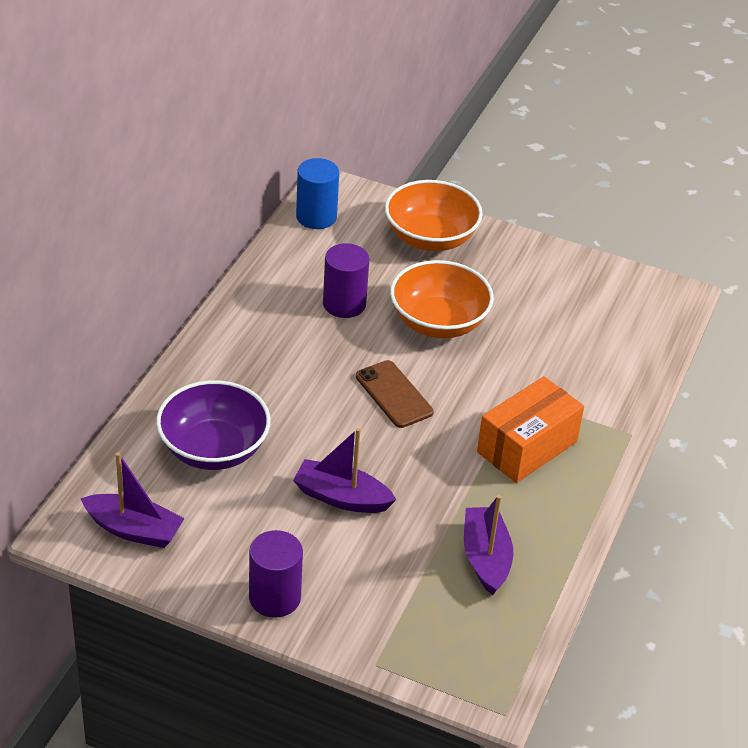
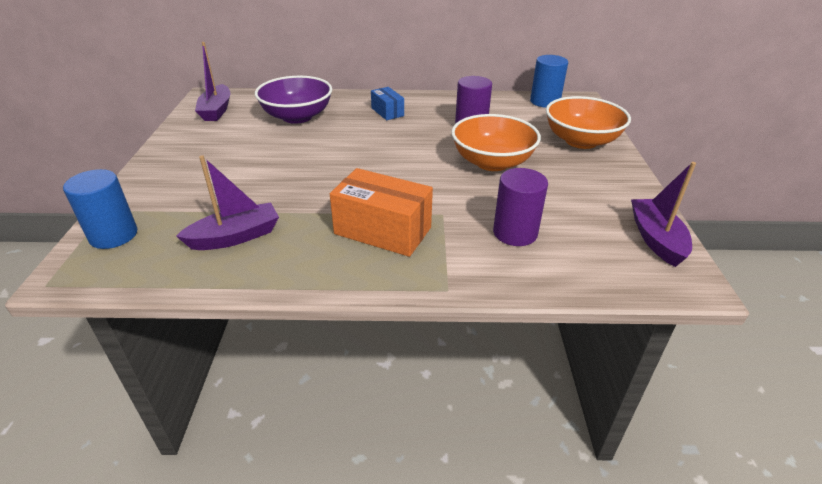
camera: 70 degrees right, 5 degrees down
(256, 360) = (387, 112): none -> blue box
(274, 597) = (169, 161): purple cylinder -> purple cylinder (515, 233)
(341, 497) = (275, 164): purple boat -> purple boat (656, 239)
(394, 394) = (396, 161): brown phone -> none
(434, 658) = (113, 235): none -> blue cylinder

